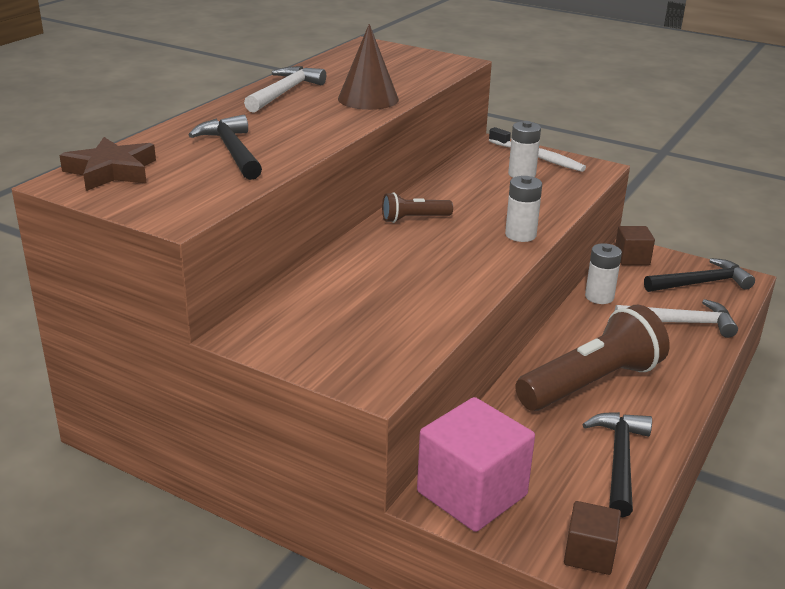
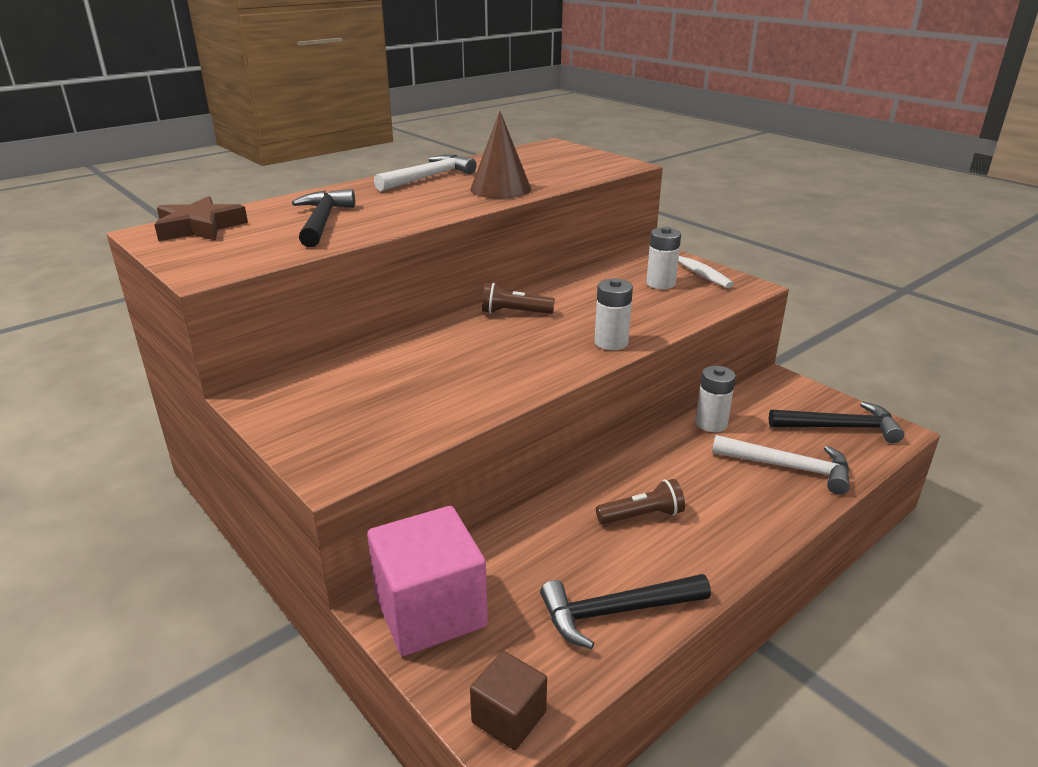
camera: 20 degrees right, 0 degrees up
(591, 383) = (642, 516): brown flashlight -> brown flashlight, size x0.47
(619, 461) = (616, 612): black hammer -> black hammer turned 135 degrees counterclockwise
(632, 258) = (774, 389): brown cube -> none

